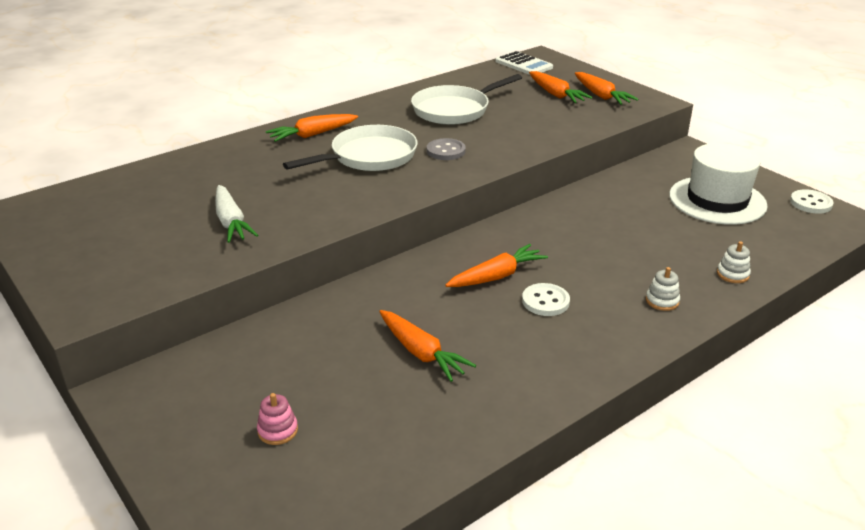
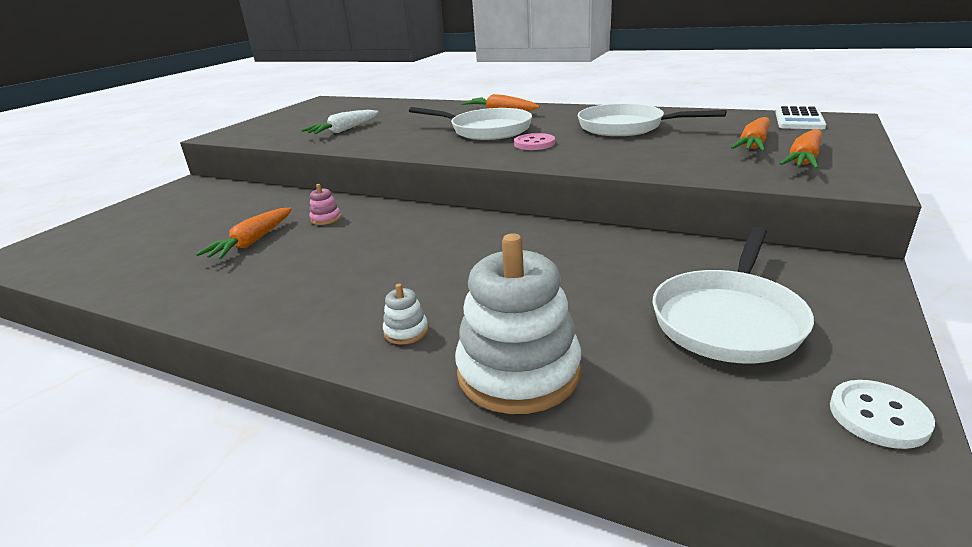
camera: 65 degrees right, 5 degrees down
(278, 430) = (147, 227): pink stacking toy -> pink stacking toy (326, 219)
(446, 151) = (534, 144): grey button -> pink button
(496, 276) = (390, 238): orange carrot -> none
(545, 301) = (361, 269): white button -> none
(717, 200) = (729, 319): white hat -> white pan
(732, 274) = (518, 372): white stacking toy -> white stacking toy, size x2.43

